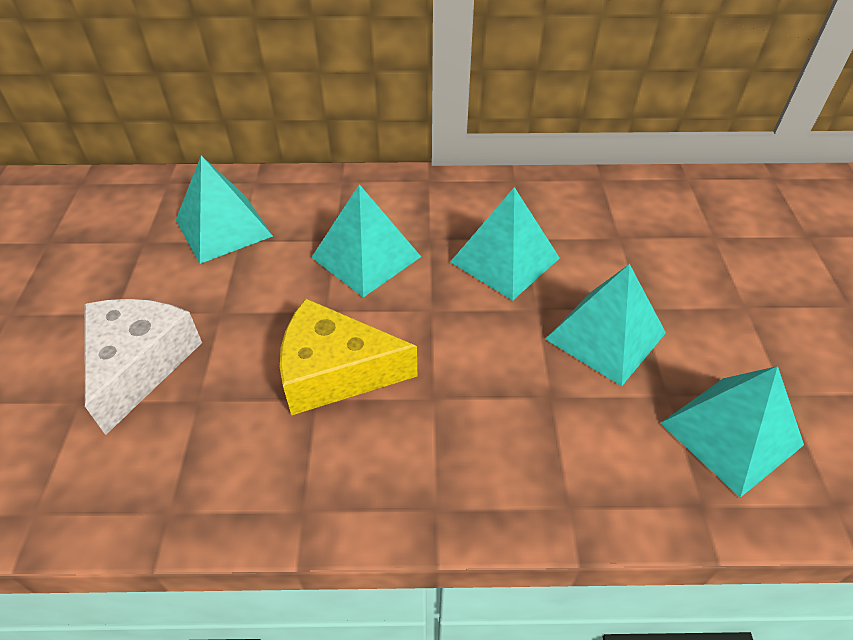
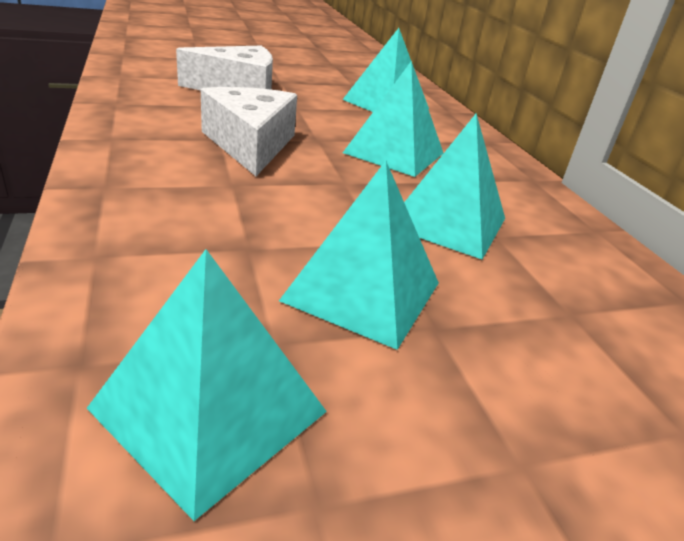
camera: 70 degrees right, 15 degrees down
(335, 371) = (250, 144): yellow cheese -> white cheese

